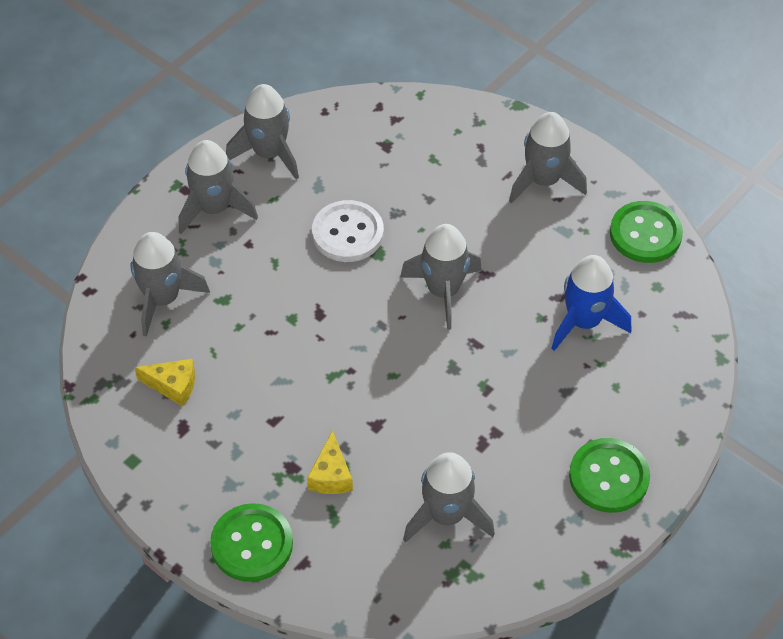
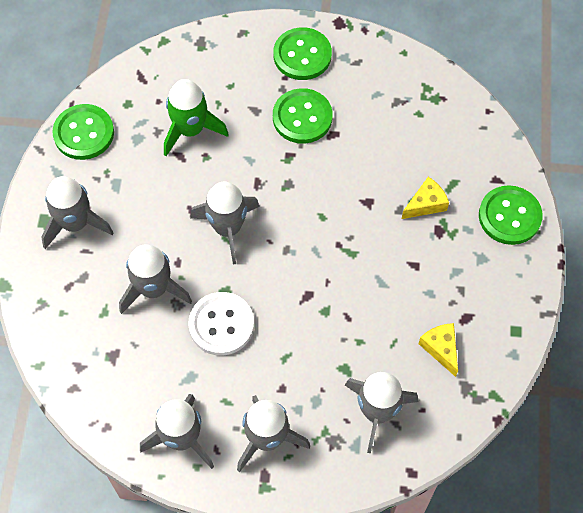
camera: 125 degrees left, 10 degrees up
(446, 515) = (399, 124): grey rocket -> grey rocket (154, 289)
(525, 428) = (302, 117): none -> green button
(583, 322) = (191, 130): blue rocket -> green rocket

